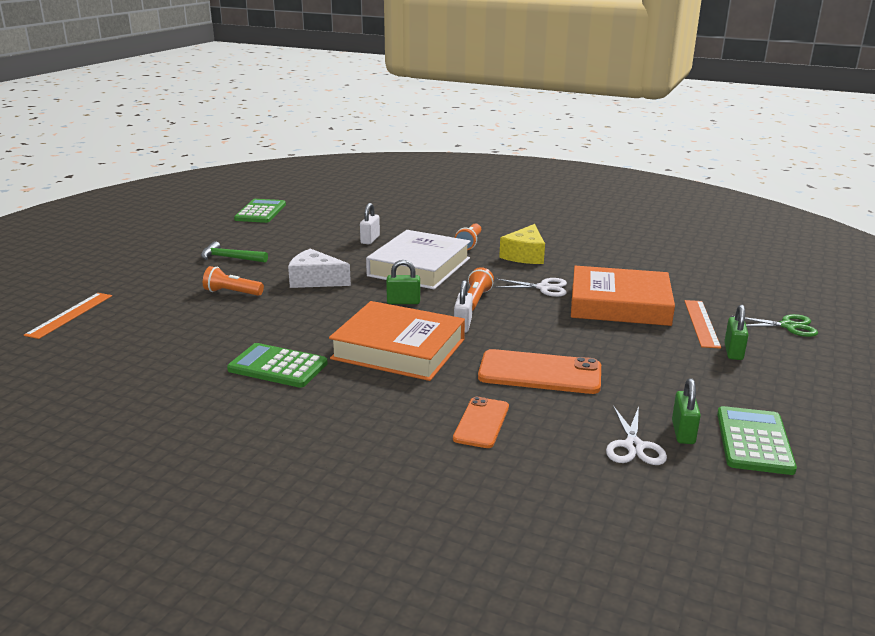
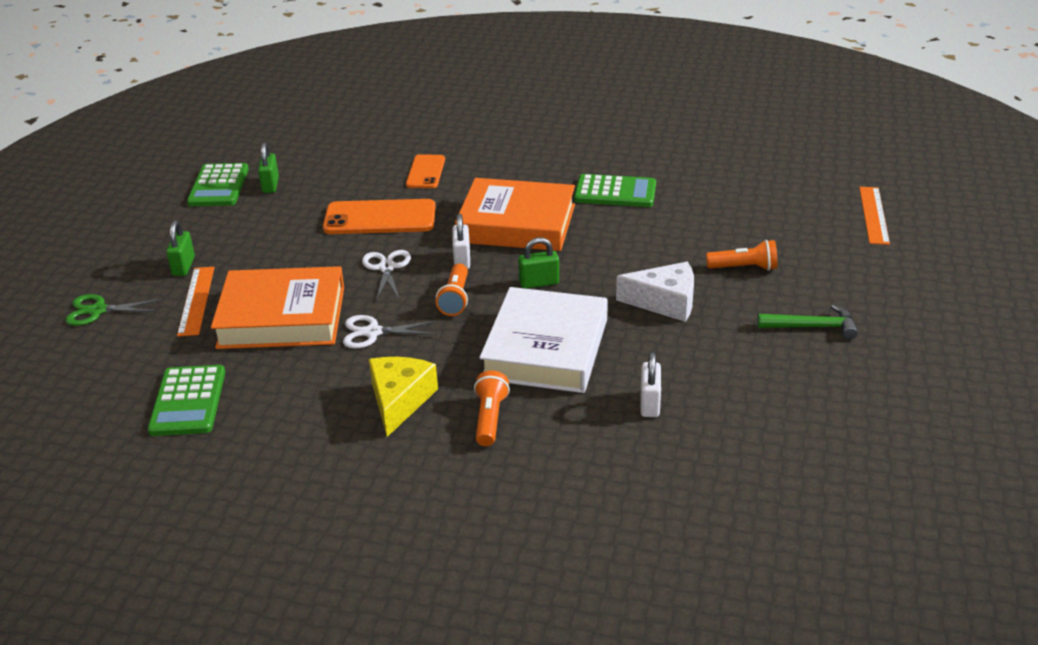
camera: 170 degrees right, 10 degrees up
(260, 212) = (899, 461): green calculator -> green calculator (188, 401)
(633, 446) = (312, 171): white scissors -> white scissors (387, 268)

